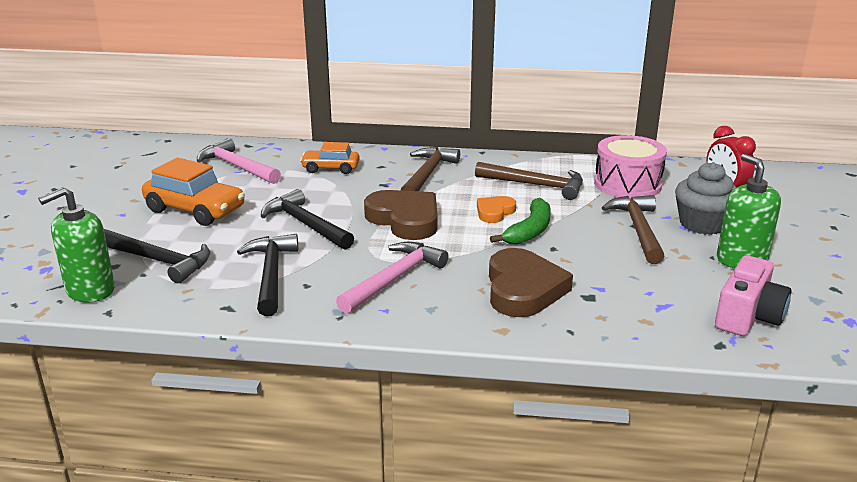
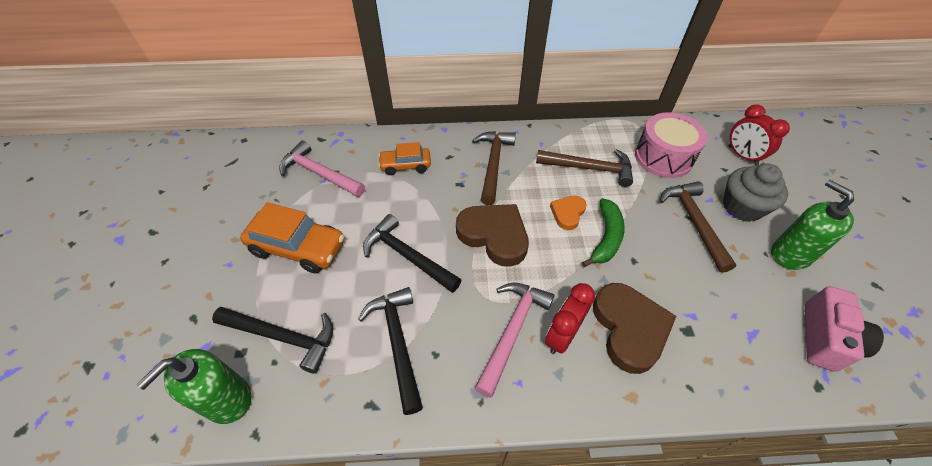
camera: 10 degrees left, 25 degrees up
(446, 286) = (562, 335): none -> red clock

